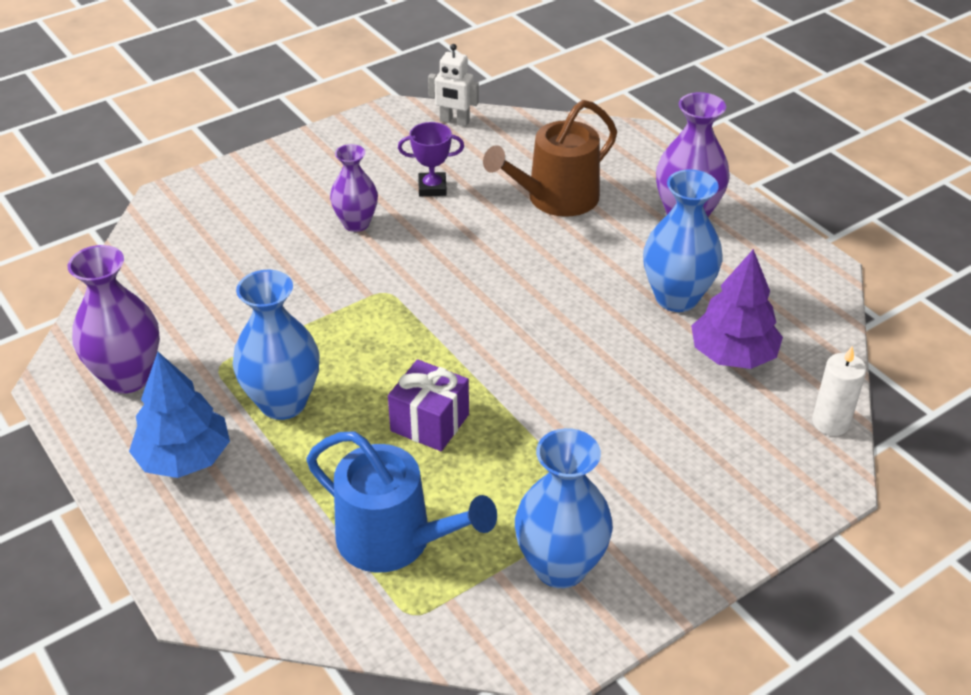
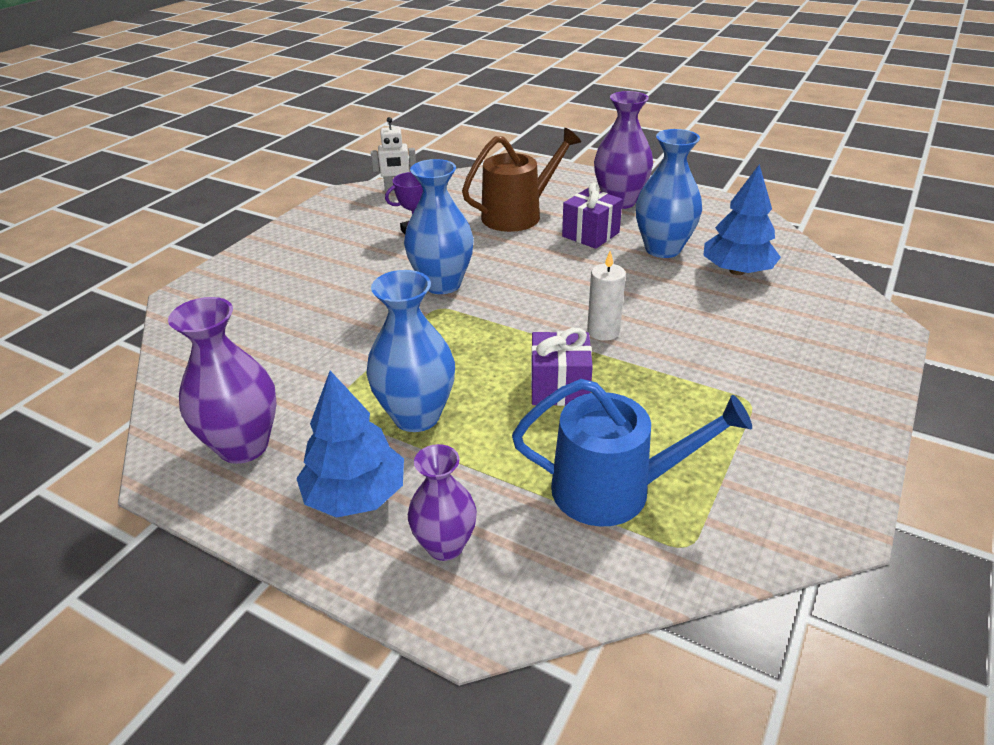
camera: 25 degrees left, 5 degrees down
(356, 223) = (372, 270): purple vase -> purple vase (445, 545)
(556, 198) = (517, 215): brown watering can -> brown watering can turned 150 degrees counterclockwise
(560, 566) = (767, 455): blue vase -> blue vase (442, 284)
(613, 251) = (590, 234): none -> purple gift
(732, 354) = (737, 271): purple tree -> blue tree
(830, 422) = (844, 291): white candle -> white candle (603, 331)

